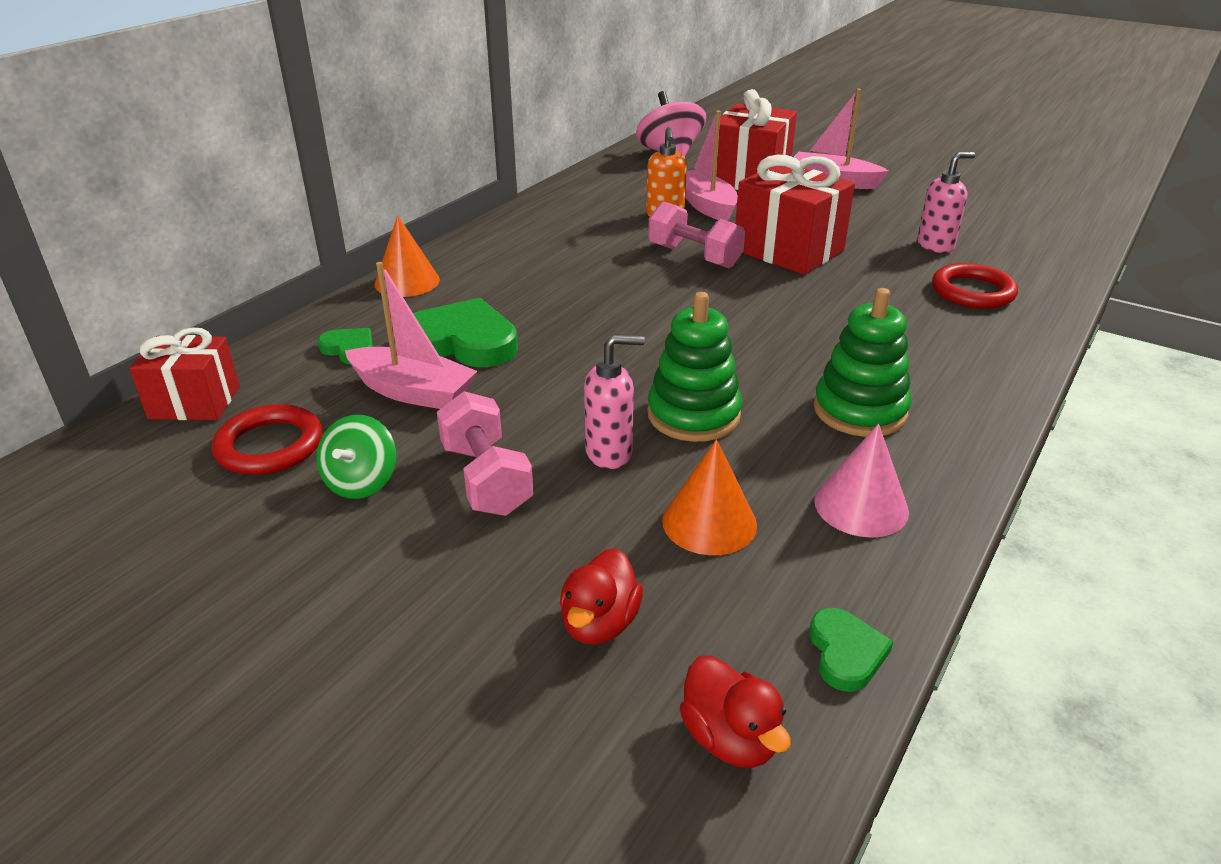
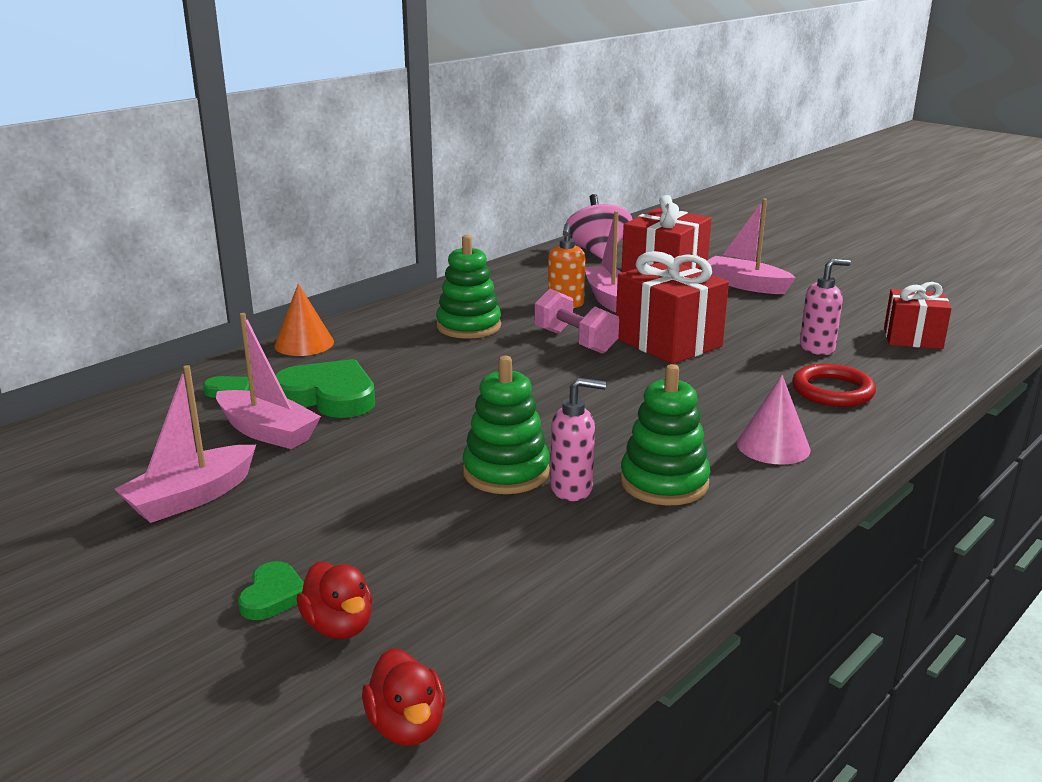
camera: 10 degrees right, 10 degrees down
(195, 402) = (83, 424): red gift -> red gift (912, 338)
(270, 446) = (129, 462): red ring -> none
(361, 482) = (191, 497): green spinning top -> pink boat
(486, 479) = (297, 505): pink dumbbell -> none
(576, 247) = (468, 326): none -> green stacking toy
(599, 623) = (339, 626): red duck -> red duck turned 60 degrees counterclockwise
(610, 453) = (414, 496): pink soap dispenser -> pink soap dispenser (572, 489)
(709, 522) = (475, 559): orange cone -> none
(845, 653) = (544, 674): green heart -> green heart (273, 595)
(861, 506) = (622, 560): pink cone -> pink cone (773, 446)

